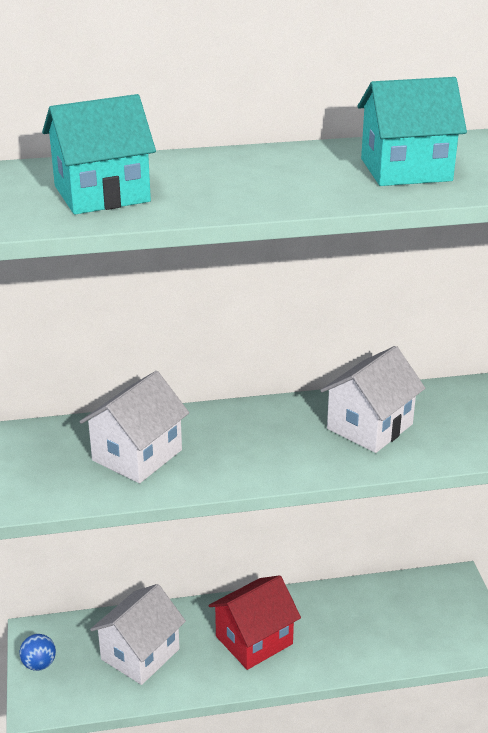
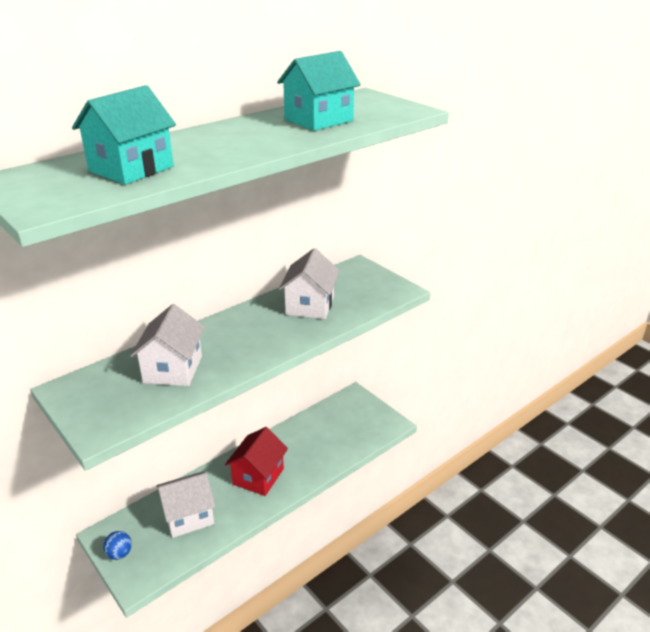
camera: 30 degrees left, 0 degrees up
(140, 654) = (188, 516): white house -> white house turned 60 degrees clockwise

